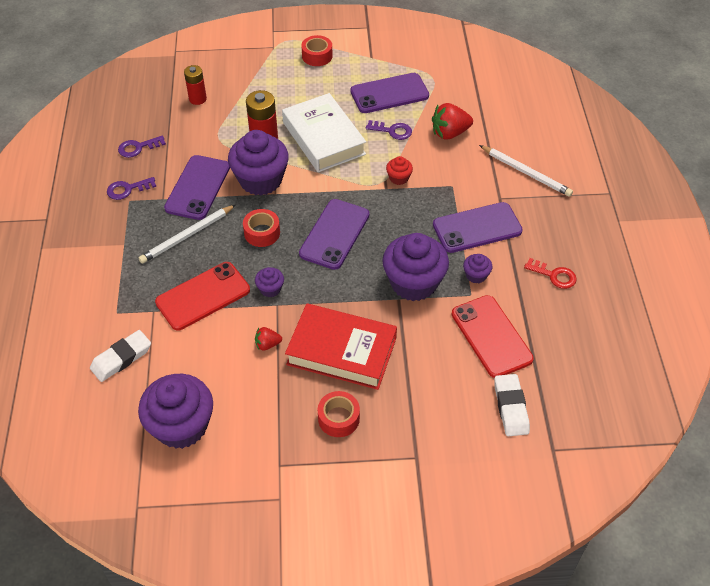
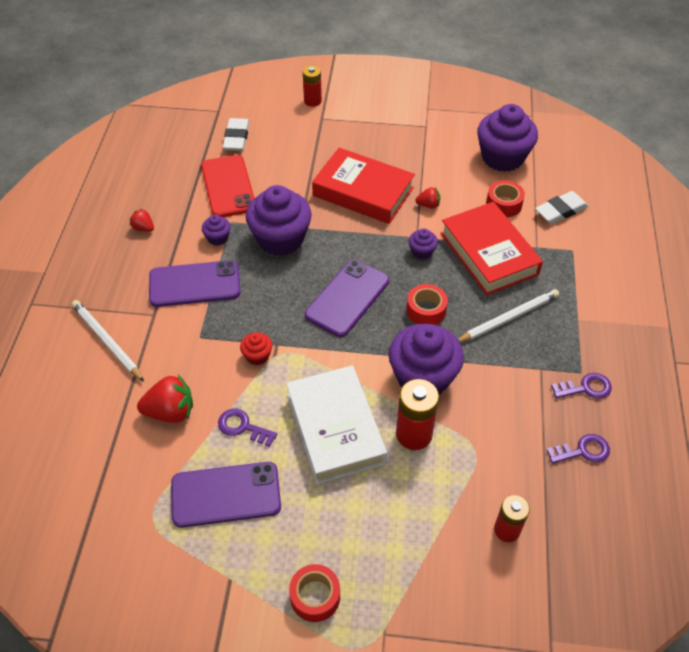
camera: 170 degrees left, 0 degrees up
(198, 187) = (499, 378): purple phone -> none
(203, 296) = (488, 254): red phone -> red book
(338, 418) = (375, 147): red tape -> red tape (503, 204)
(436, 487) = (312, 101): none -> red battery
(554, 275) = (143, 228): red key -> red strawberry

